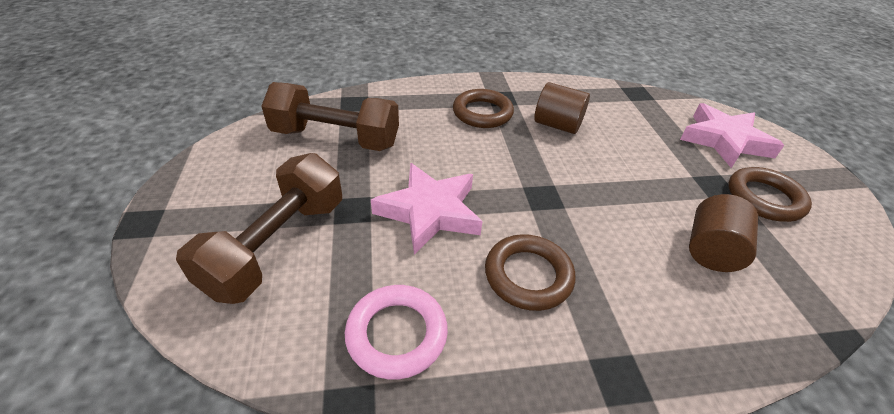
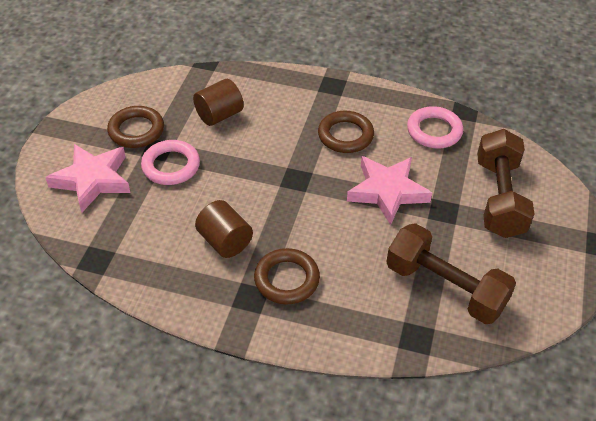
camera: 155 degrees left, 5 degrees up
(277, 246) = (499, 198): brown dumbbell -> brown dumbbell turned 45 degrees counterclockwise
(679, 172) = (171, 166): none -> pink ring

